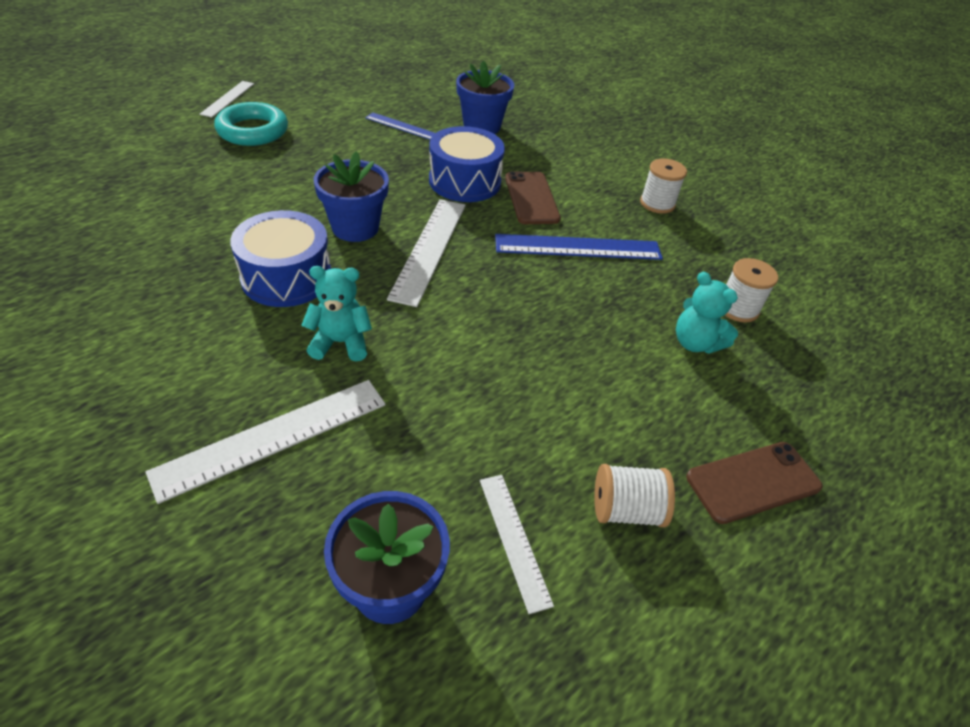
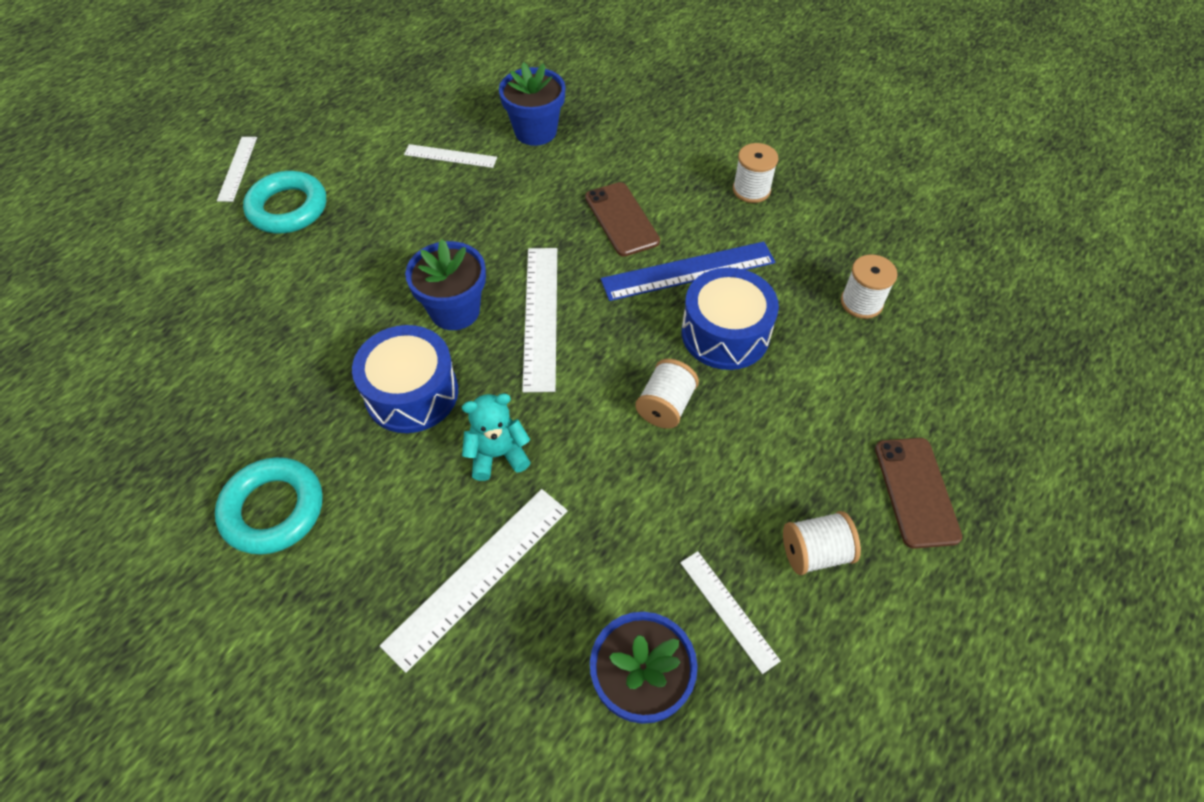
camera: 10 degrees left, 10 degrees up
(115, 333) = (273, 509): none -> turquoise ring
(403, 127) = (450, 156): blue ruler -> white ruler
(464, 181) = (545, 216): blue drum -> blue drum (725, 333)
(517, 343) = (665, 406): none -> white spool
(695, 343) = (831, 356): turquoise teddy bear -> none
(753, 482) = (916, 492): brown phone -> brown phone turned 60 degrees counterclockwise

